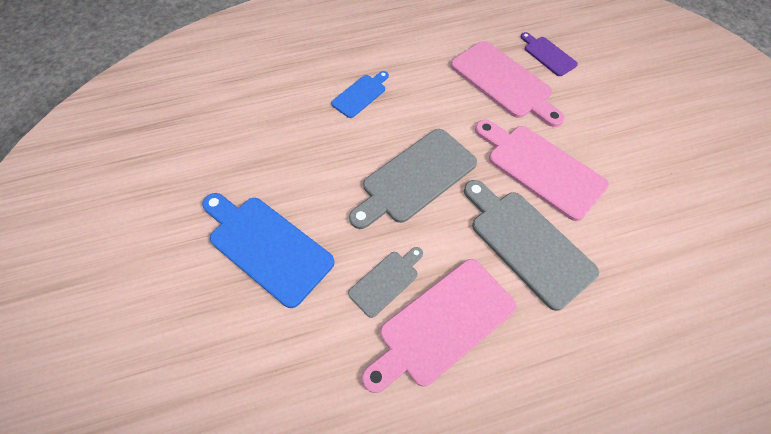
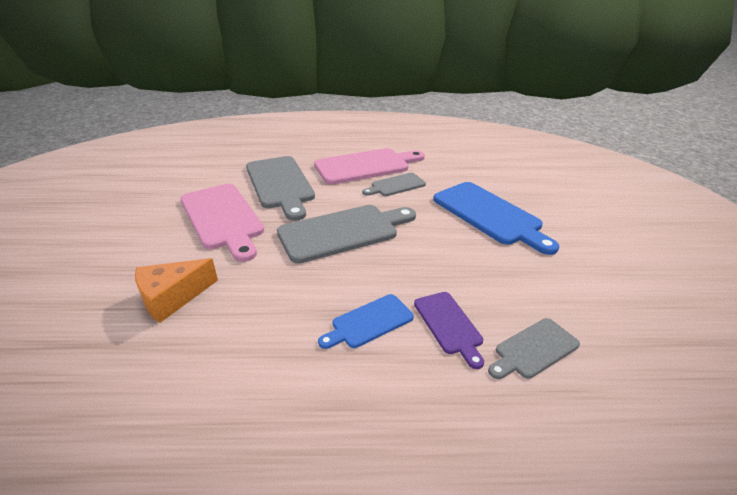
camera: 165 degrees left, 25 degrees down
(249, 100) = (534, 349): none -> grey cutting board
(504, 82) = (172, 297): pink cutting board -> orange cheese
(548, 55) = (72, 321): purple cutting board -> purple cutting board (449, 325)

